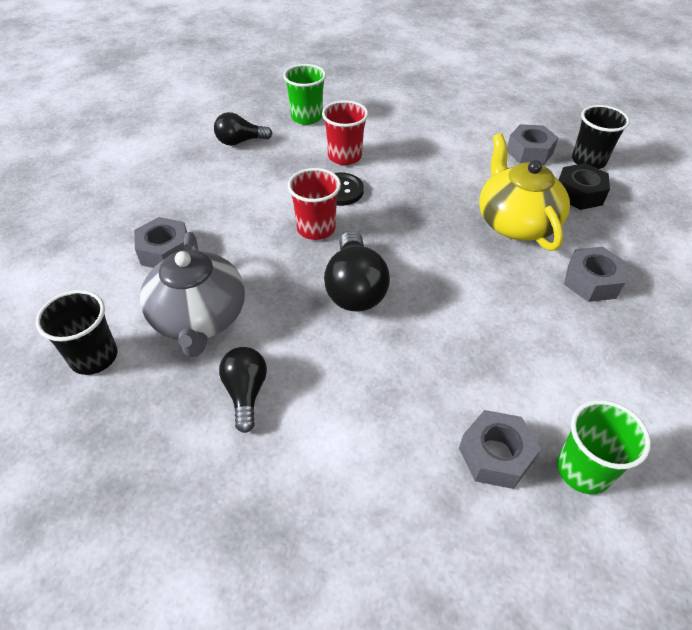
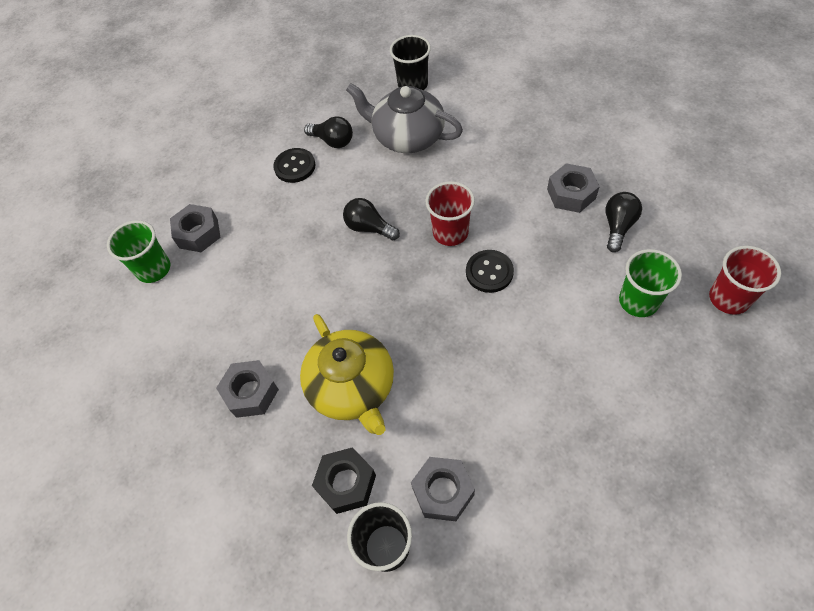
camera: 130 degrees right, 10 degrees up
(165, 251) = (487, 136): grey nut -> grey nut (571, 194)
(315, 411) = (295, 166): none -> black button
(344, 156) = (542, 301): red cup -> red cup (729, 298)
(355, 288) = (369, 228): black light bulb -> black light bulb, size x0.65
(516, 222) = (352, 387): yellow teapot -> yellow teapot turned 45 degrees clockwise

